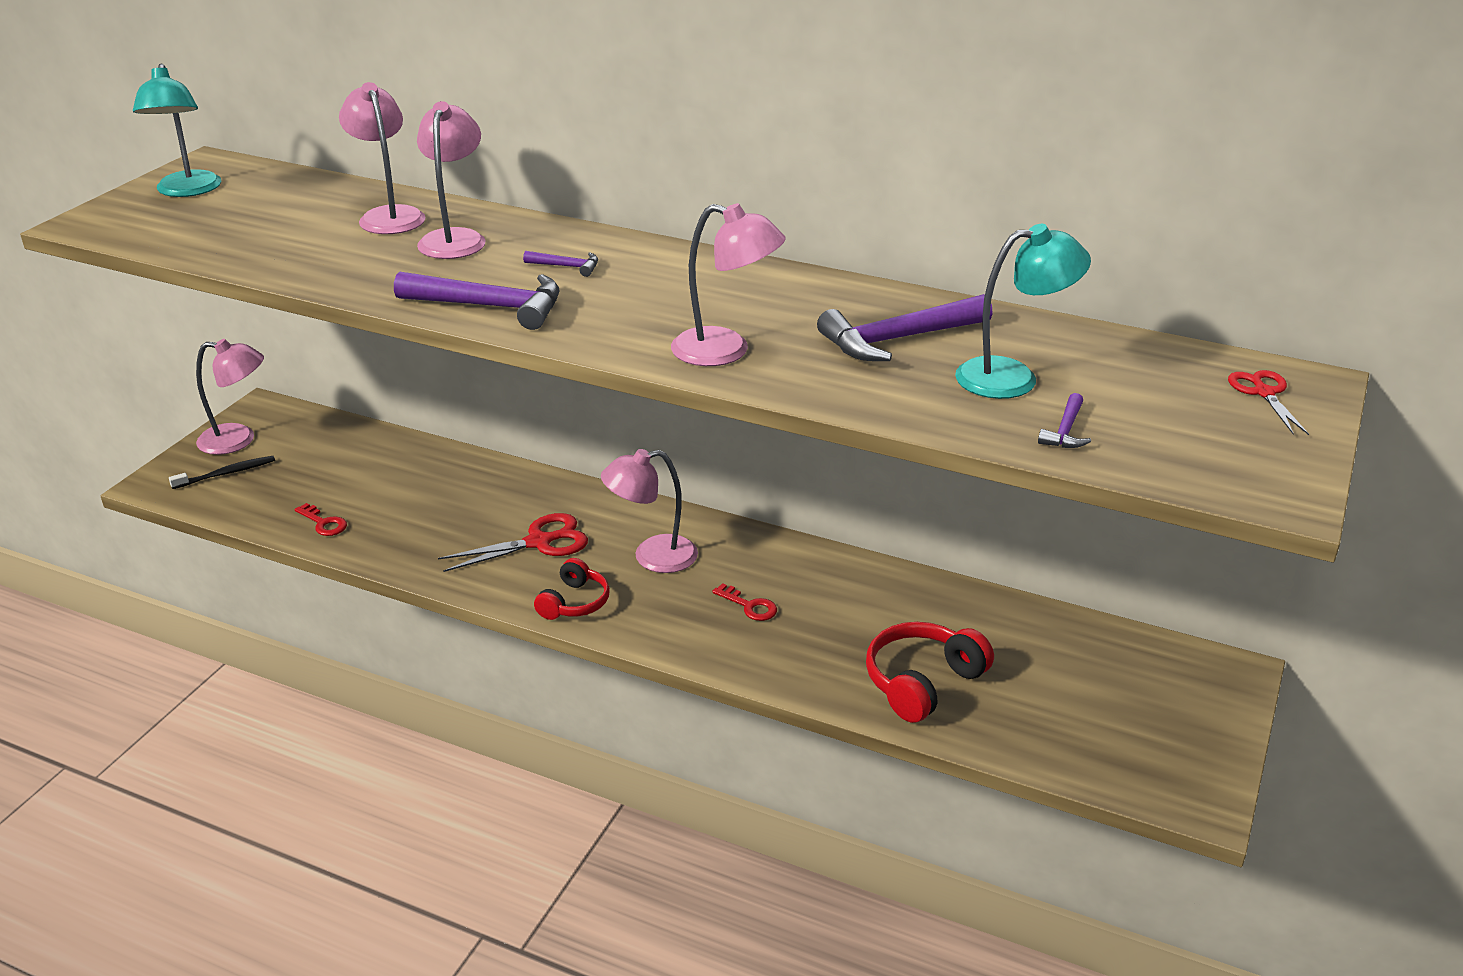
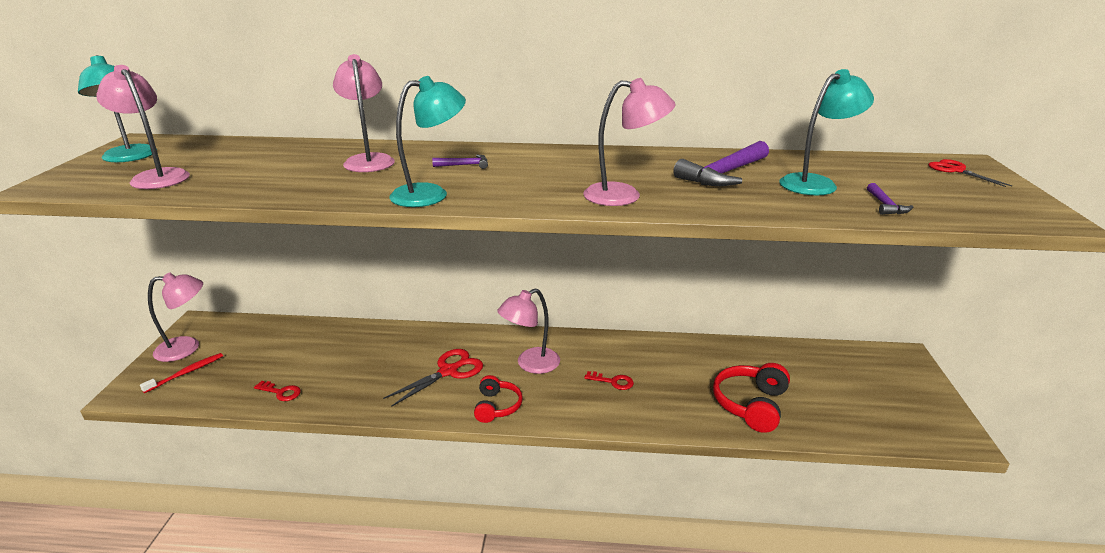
camera: 20 degrees left, 5 degrees down
(227, 473) = (186, 373): black toothbrush -> red toothbrush
(389, 216) = (307, 154): pink lamp -> pink lamp (156, 176)
(490, 307) = (430, 194): purple hammer -> turquoise lamp

